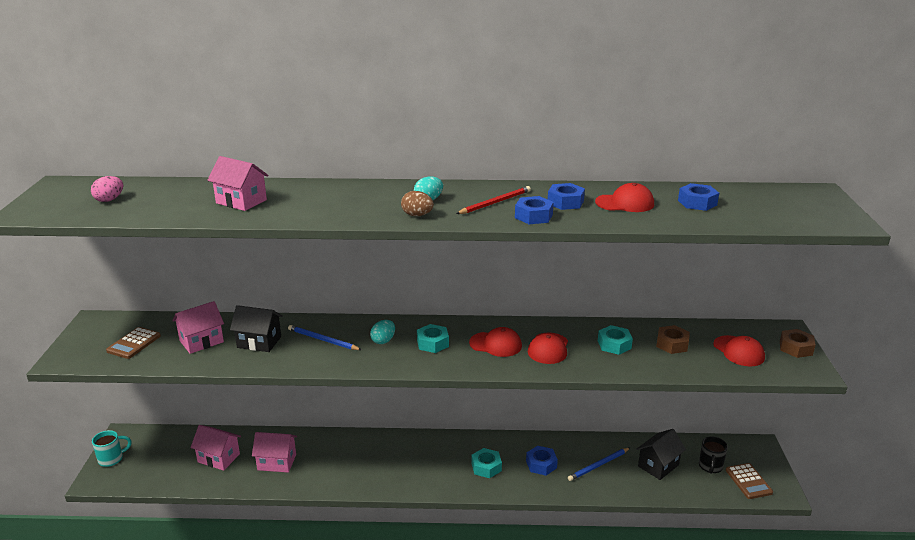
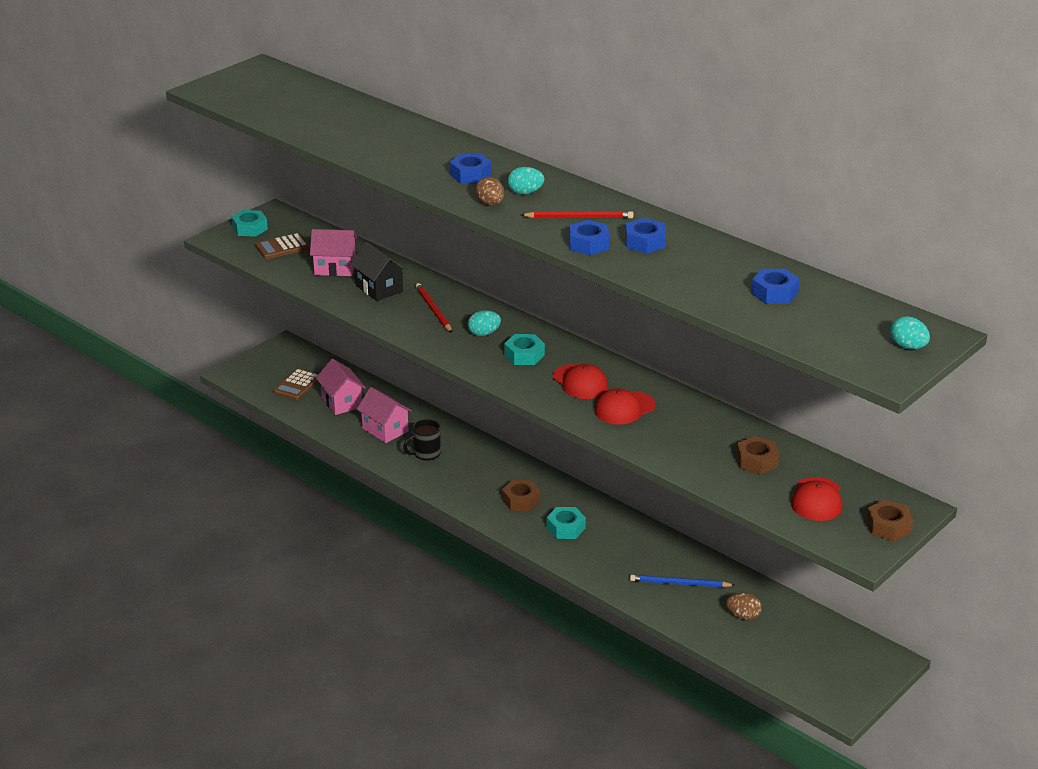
camera: 40 degrees right, 5 degrees up
(109, 200) = (278, 97): pink egg -> none
(111, 459) = (259, 362): turquoise mug -> none
(241, 201) = (371, 136): pink house -> none
(323, 340) = (433, 310): blue pencil -> red pencil
(434, 463) = (521, 500): none -> brown nut
(541, 464) = (622, 553): blue nut -> blue nut (471, 175)
(614, 344) = (695, 434): turquoise nut -> turquoise nut (250, 228)
(625, 203) = (700, 265): red cap -> none
(658, 465) = (743, 616): black house -> brown egg
(710, 467) = (799, 647): black mug -> black mug (425, 454)
(748, 481) = (821, 680): brown calculator -> brown calculator (297, 385)
(822, 204) = (908, 347): none -> turquoise egg

